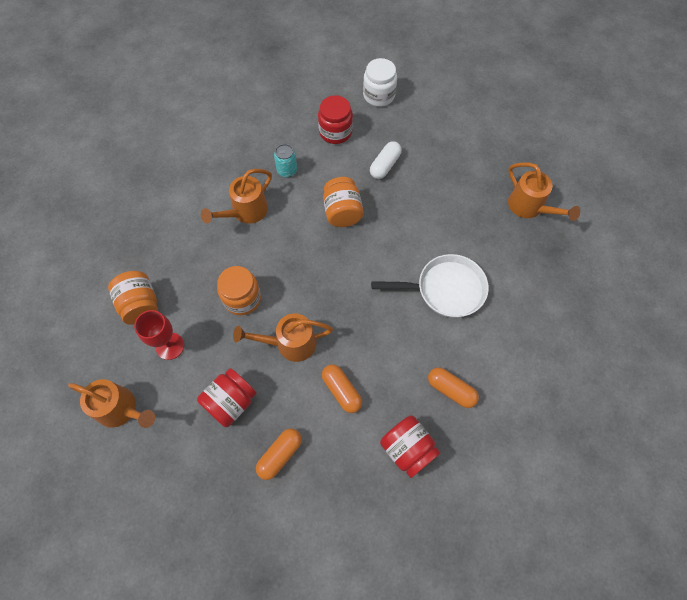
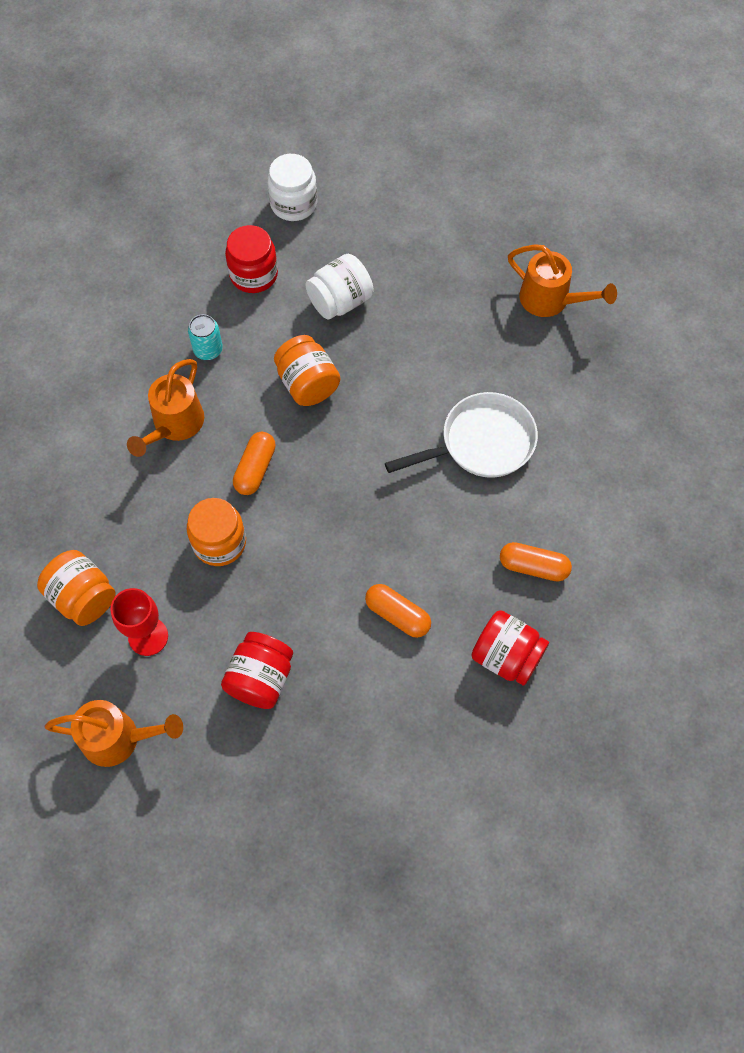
camera: 20 degrees left, 0 degrees up
(280, 455) = (351, 720): orange capsule -> orange capsule (255, 469)
(290, 343) = (307, 579): orange watering can -> none
(385, 165) = (340, 301): white capsule -> white jar

